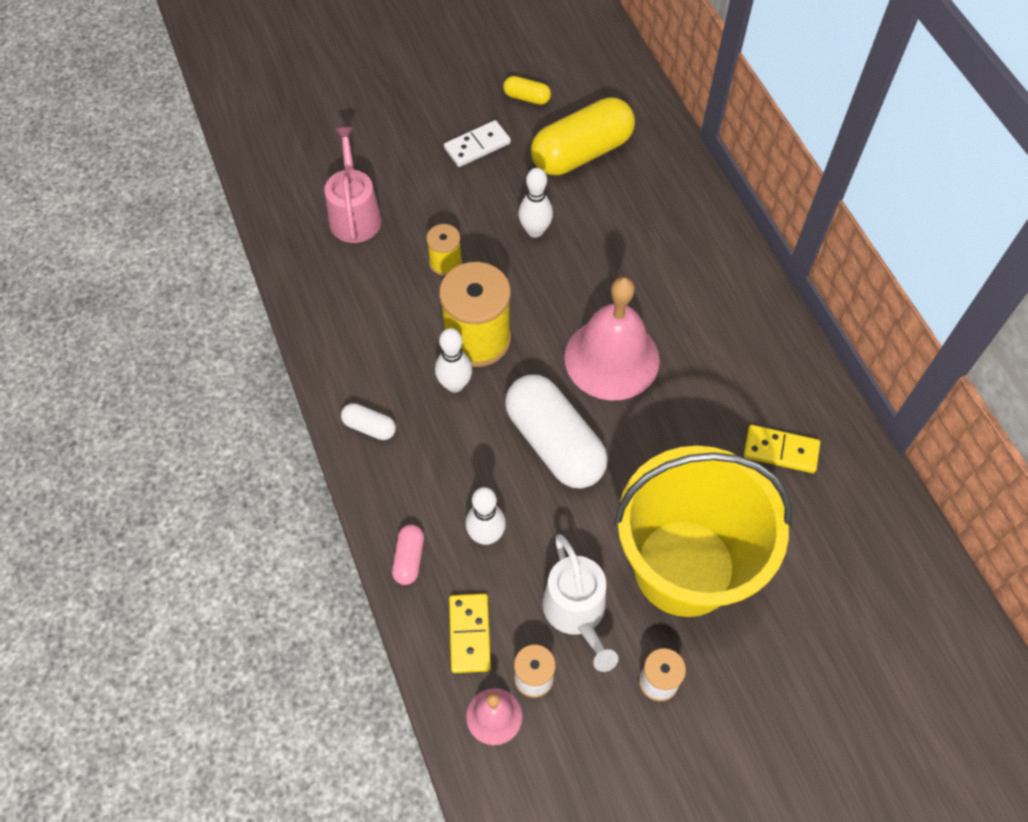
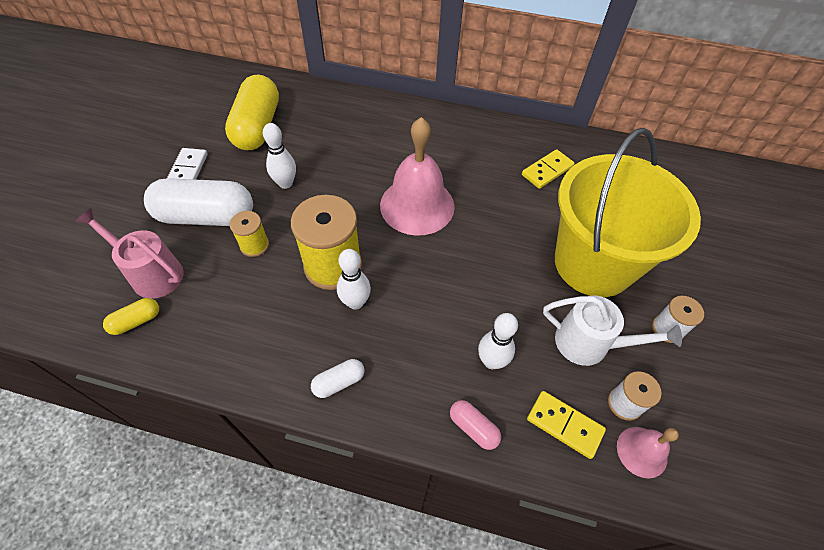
camera: 55 degrees left, 5 degrees down
(527, 97) = (185, 125): yellow capsule -> yellow capsule (136, 321)
(554, 443) = (452, 274): white capsule -> white capsule (206, 216)

